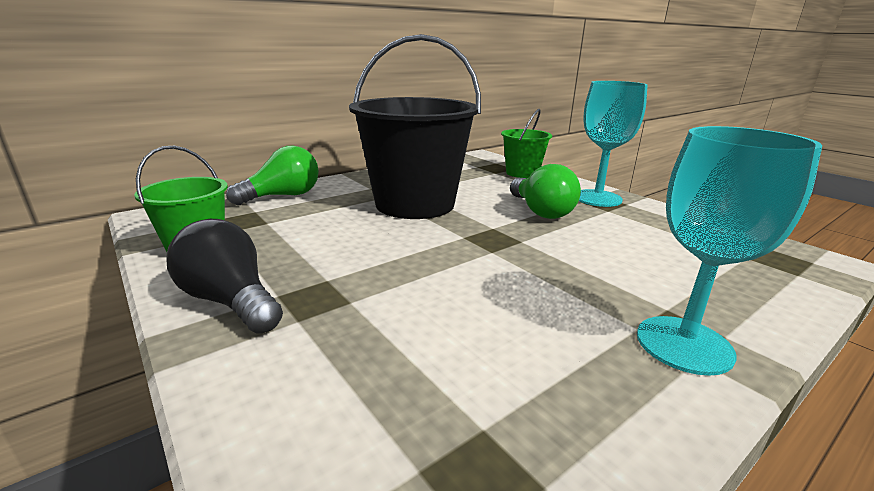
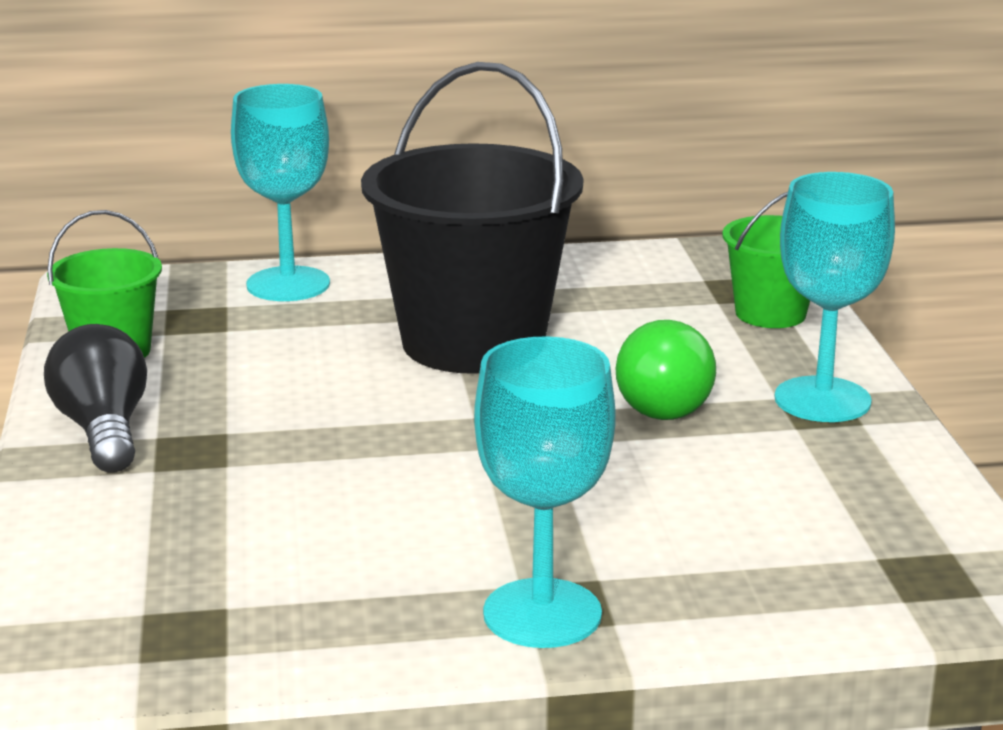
camera: 30 degrees right, 0 degrees up
(283, 196) = (288, 284): green light bulb -> turquoise goblet

